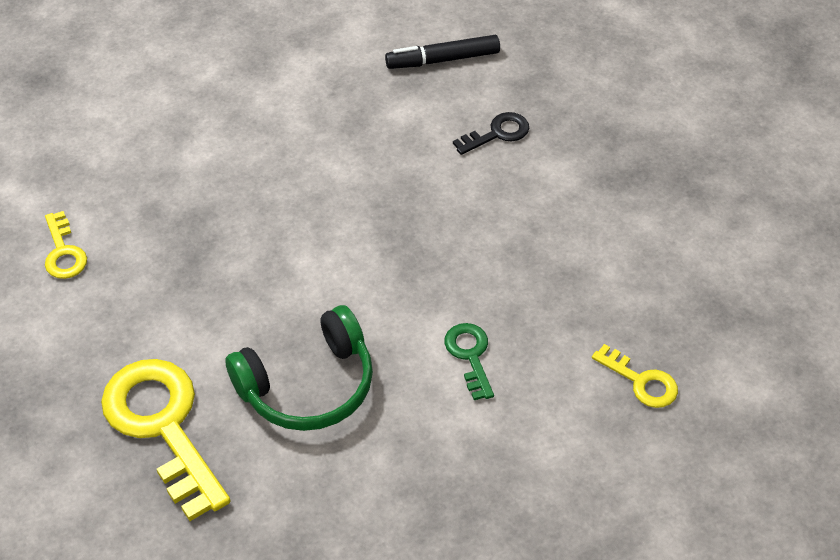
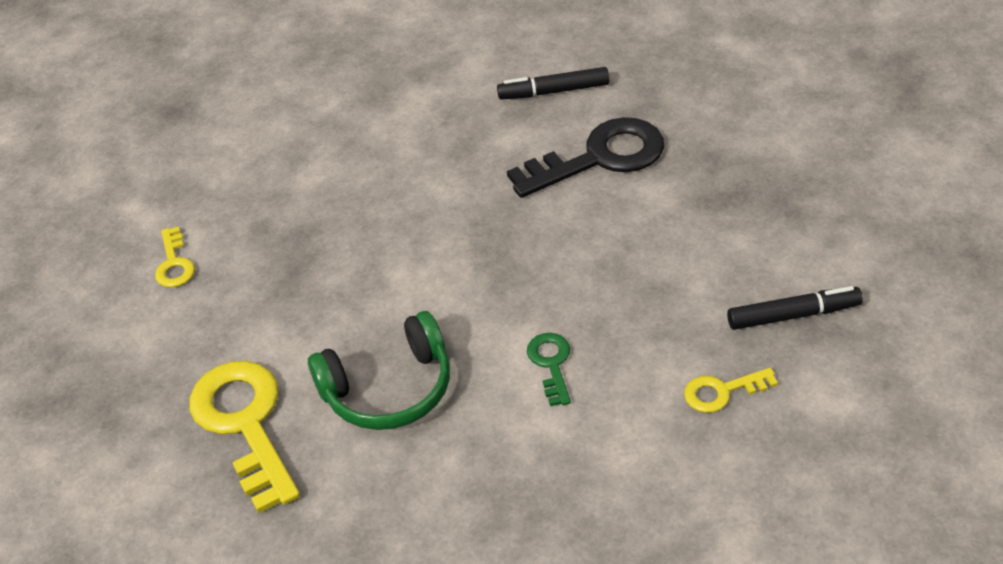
camera: 10 degrees right, 5 degrees down
(497, 133) = (600, 158): black key -> black key, size x2.04
(641, 381) = (722, 392): yellow key -> yellow key turned 120 degrees clockwise
(704, 301) = (793, 315): none -> black marker

